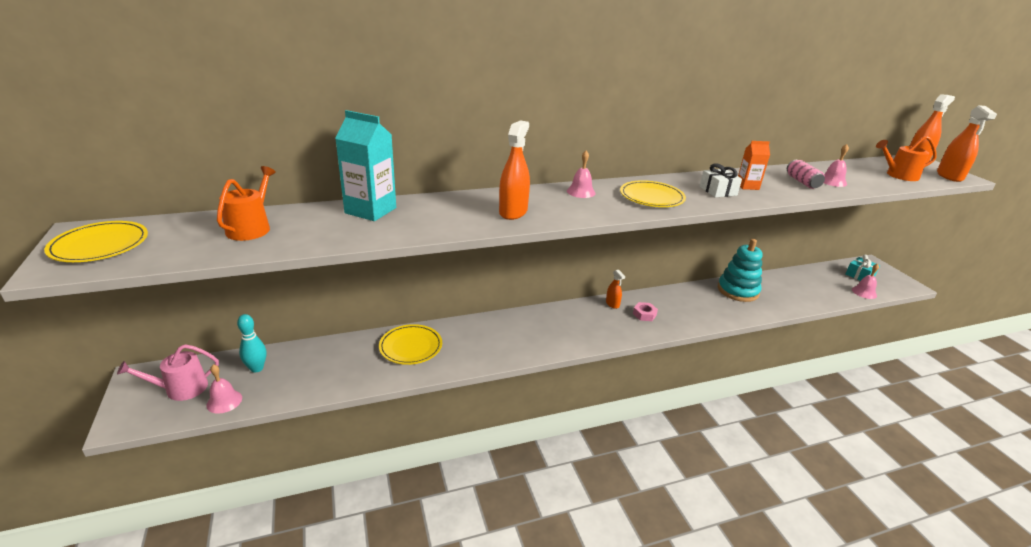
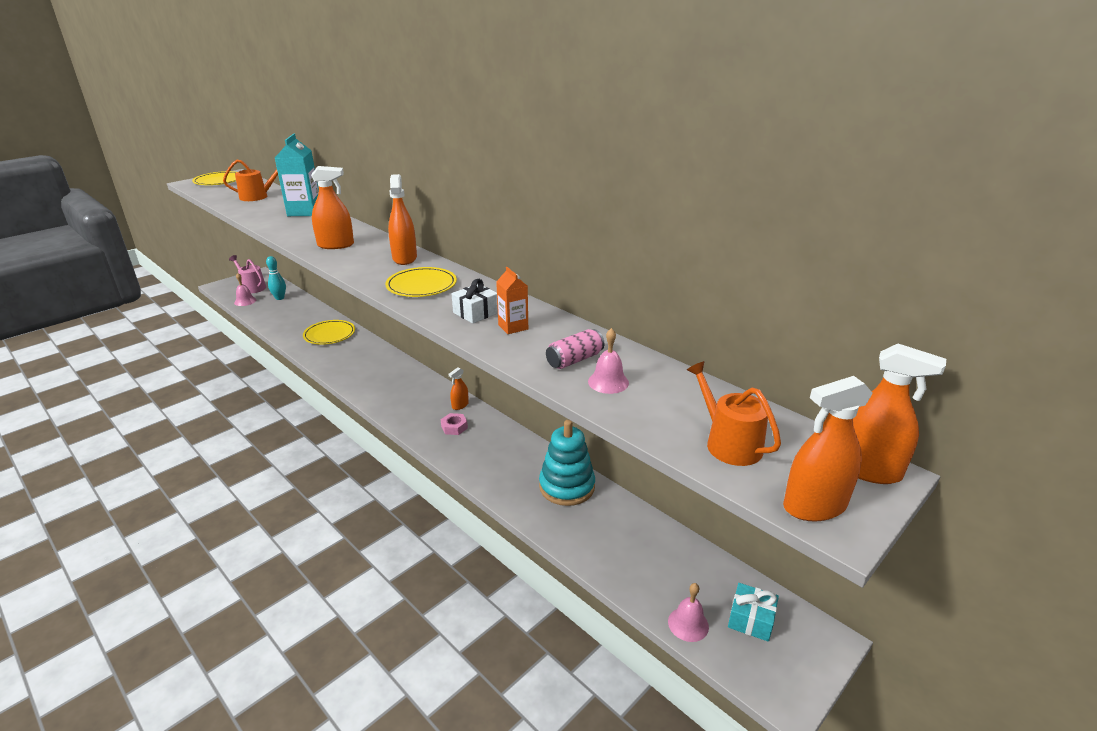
camera: 65 degrees right, 0 degrees up
(581, 192) = (404, 258): pink bell -> orange spray bottle

